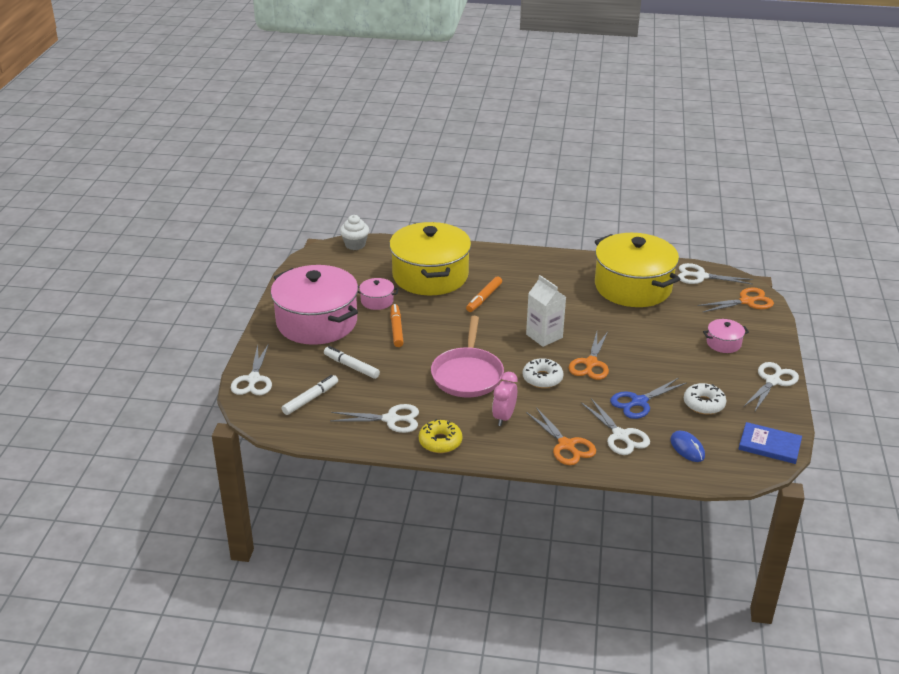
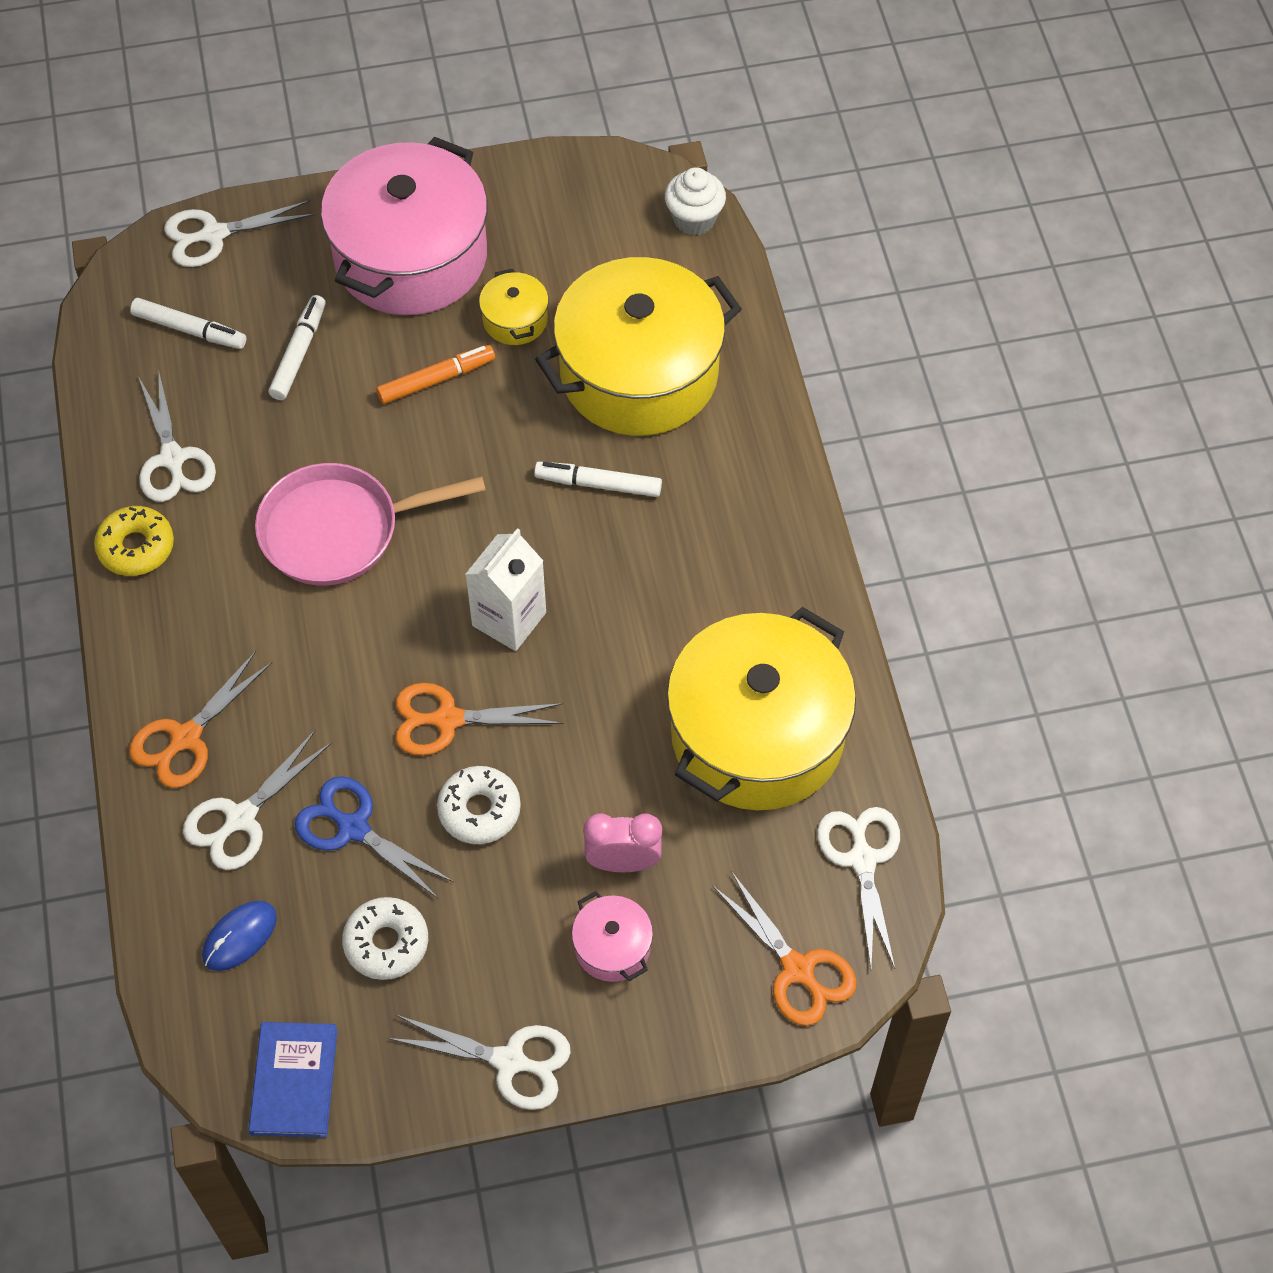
camera: 70 degrees right, 25 degrees up
(377, 301) = (515, 320): pink pot -> yellow pot
(484, 298) = (598, 484): orange marker -> white marker
(504, 417) = (233, 621): pink clock -> pink clock (623, 862)
(542, 378) = (370, 651): white donut -> white donut (479, 810)

